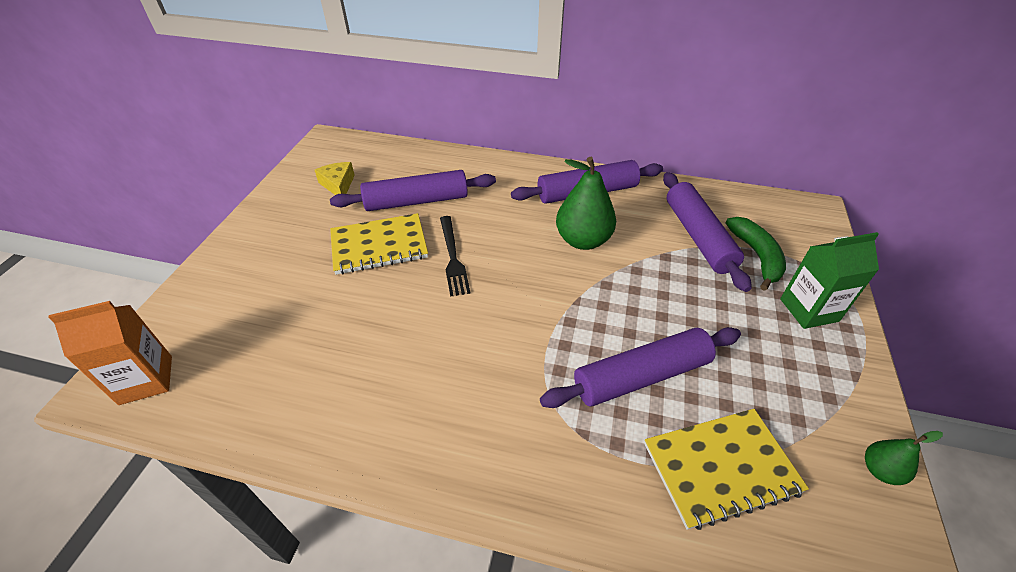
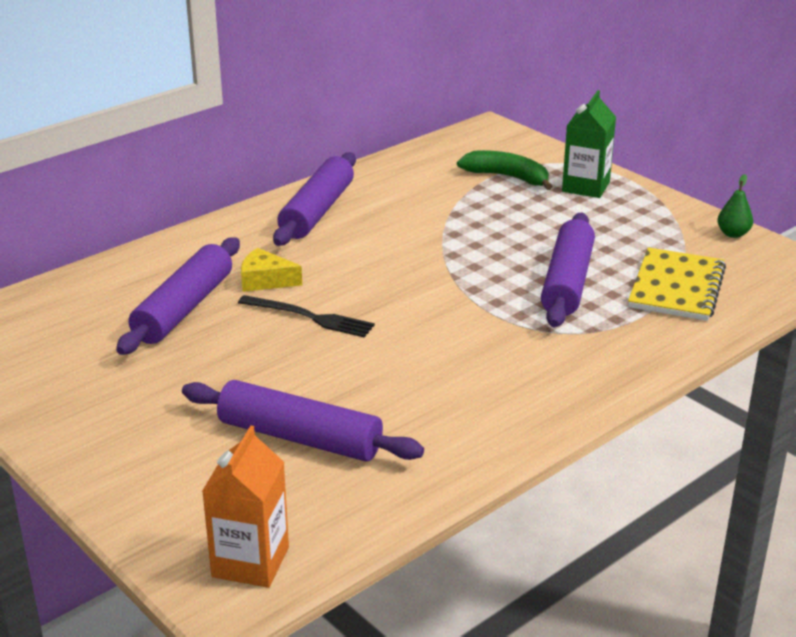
camera: 55 degrees left, 15 degrees down
(338, 185) = (68, 350): yellow cheese -> yellow cheese (265, 280)
(379, 246) = (229, 355): yellow notebook -> none
(583, 240) = (382, 242): green pear -> none
(698, 236) = (452, 189): purple rolling pin -> purple rolling pin (299, 438)

